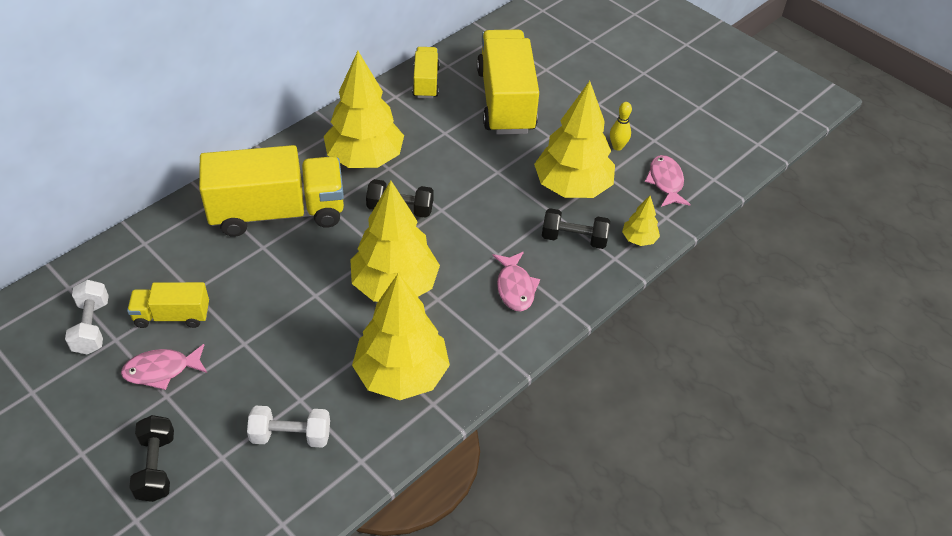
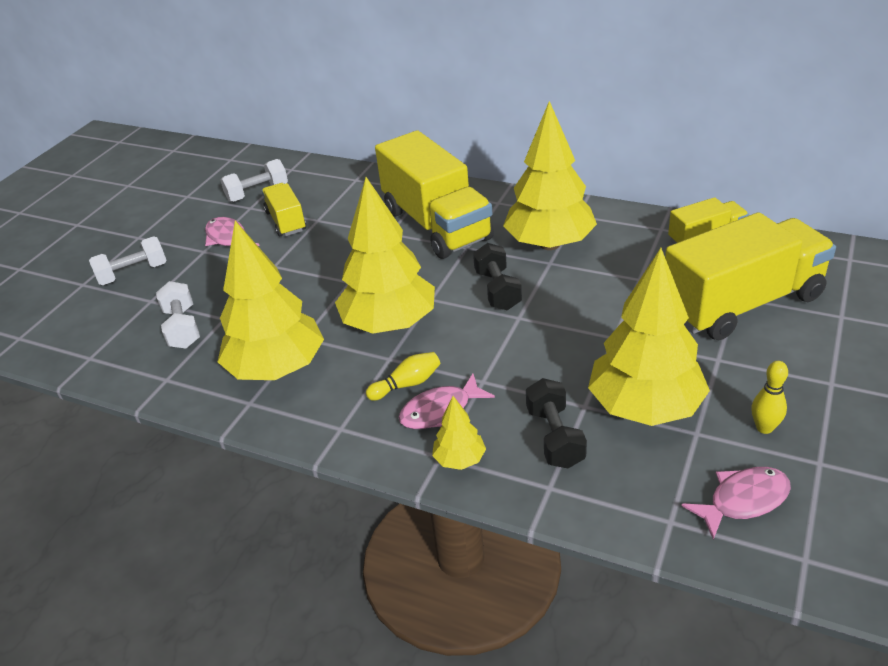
camera: 75 degrees right, 10 degrees down
(156, 467) = (133, 273): black dumbbell -> white dumbbell
(475, 297) = (407, 384): none -> yellow bowling pin
(639, 239) = (603, 502): yellow tree -> yellow tree (459, 459)

